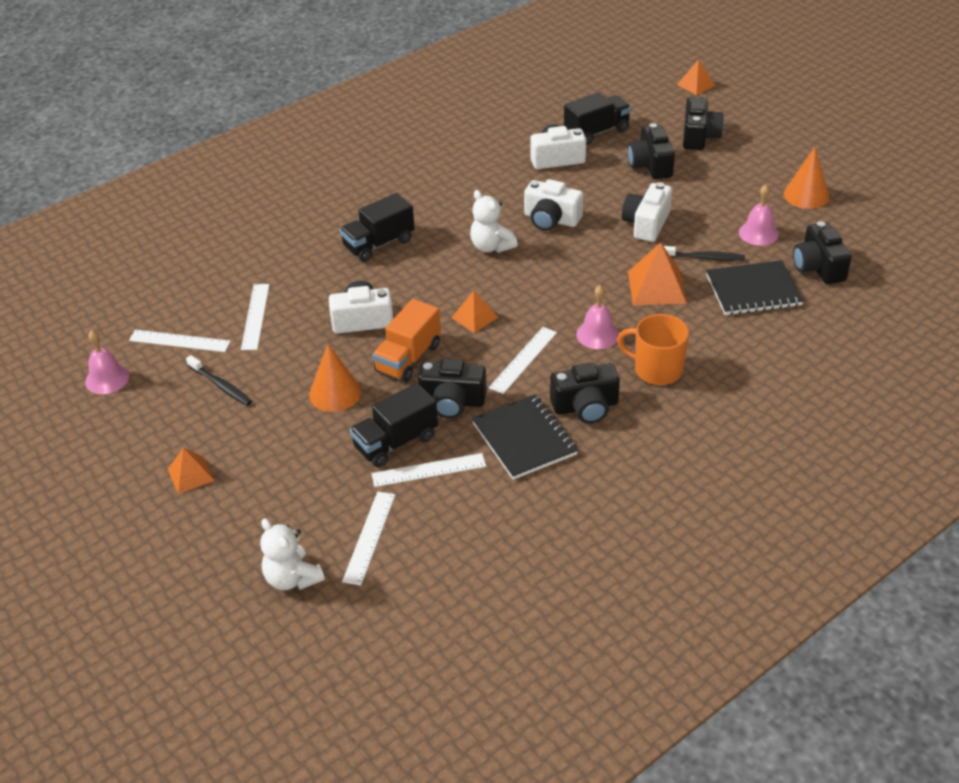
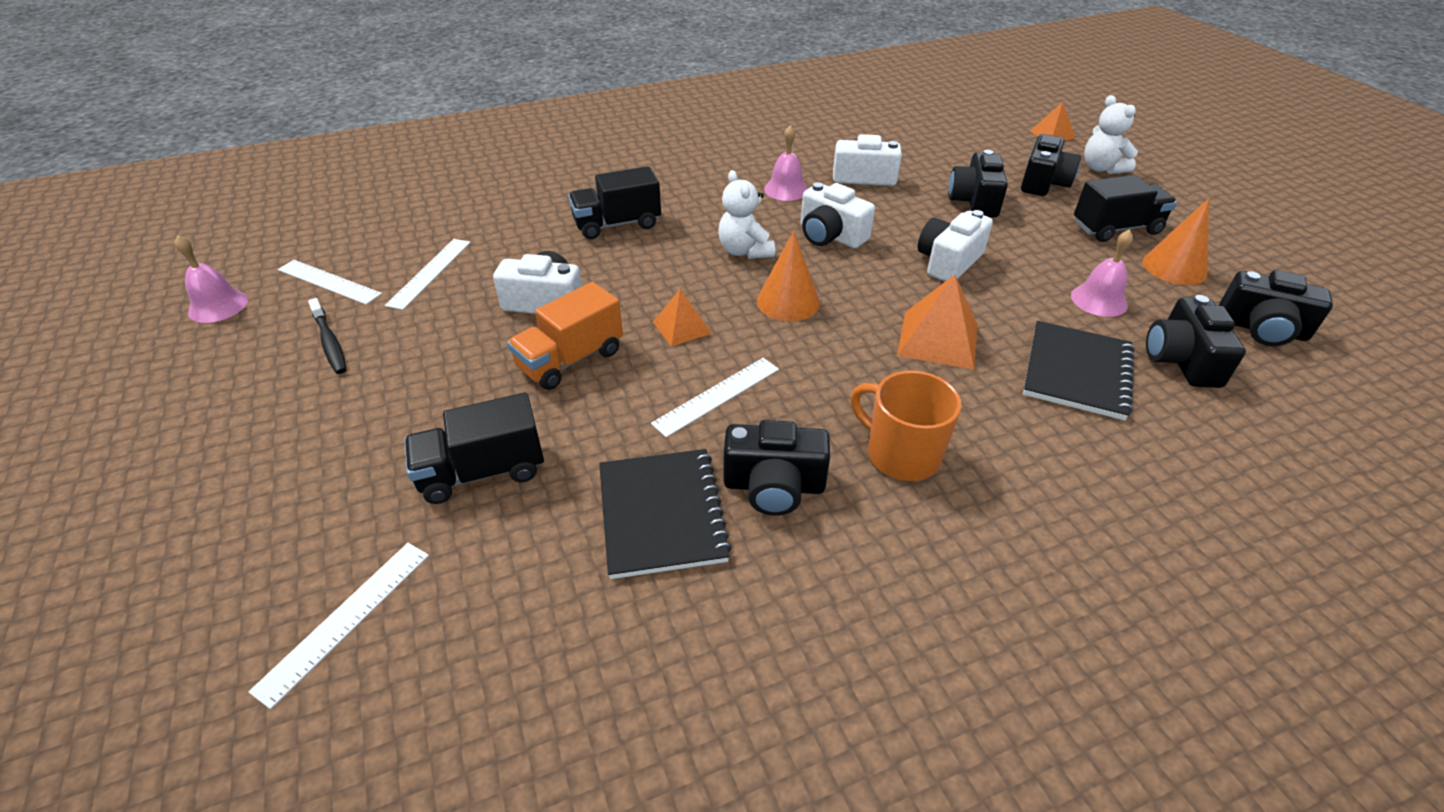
camera: 15 degrees right, 0 degrees up
(190, 475) = (199, 449): orange pyramid -> none
(292, 578) = (187, 660): white teddy bear -> white teddy bear (1101, 168)
(335, 393) = (452, 383): orange cone -> orange cone (788, 302)
(429, 470) = (500, 528): white ruler -> none
(452, 402) = (592, 432): black camera -> black camera (1261, 329)
(596, 132) = (920, 159): black truck -> black truck (1116, 229)
(597, 334) = (833, 384): pink bell -> pink bell (786, 189)
(704, 258) = (1015, 316): black toothbrush -> none
(753, 290) = (1076, 372): black notebook -> black notebook turned 75 degrees counterclockwise

